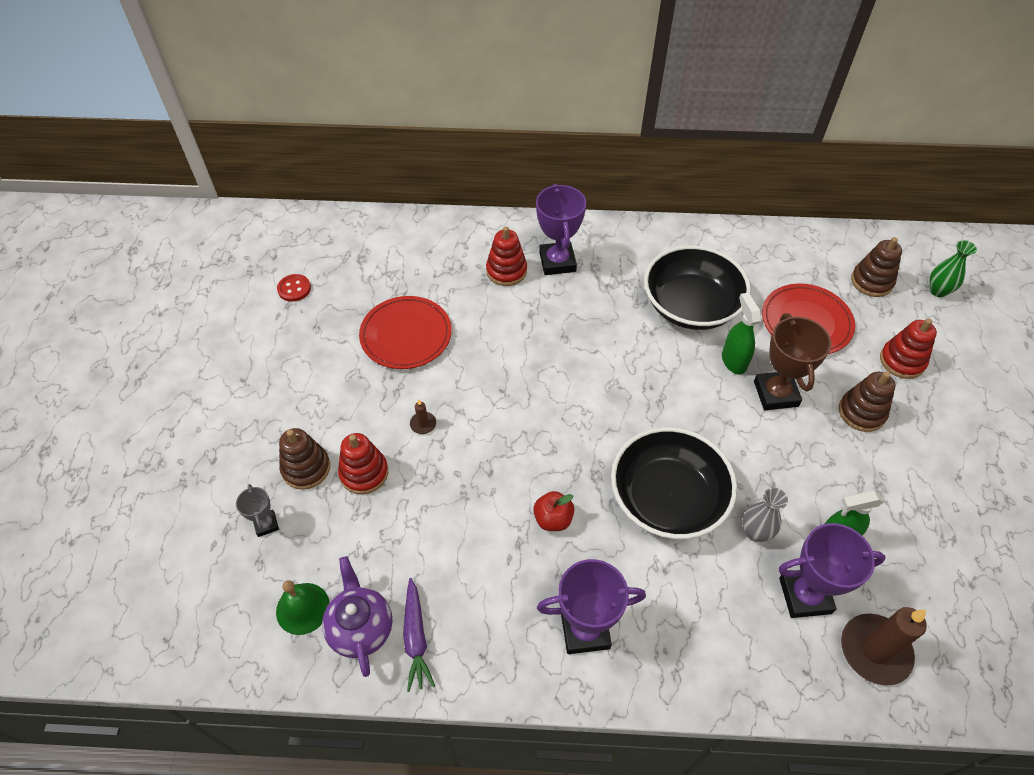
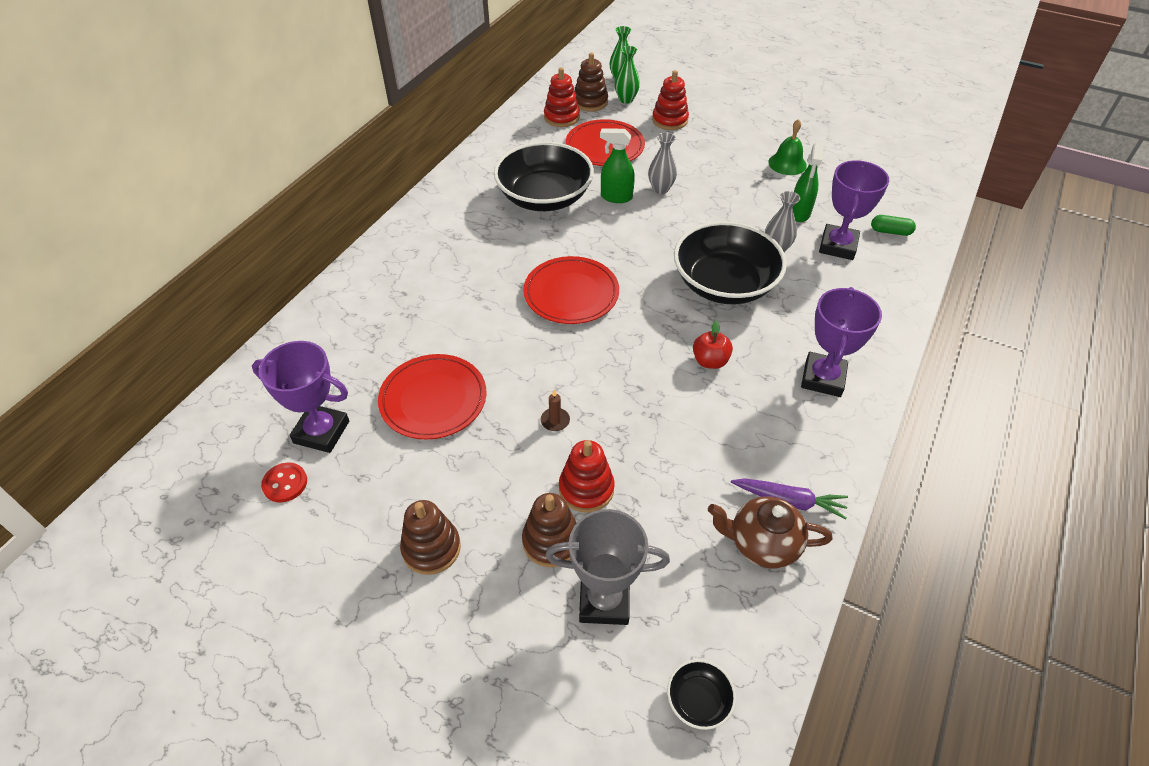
camera: 65 degrees left, 5 degrees down
(202, 620) = (698, 700): none -> black bowl
(266, 524) = (604, 600): grey trophy -> grey trophy, size x1.90
(302, 608) = (722, 591): green bell -> green bell (787, 163)
(361, 627) = (762, 544): purple teapot -> brown teapot
(506, 271) = (411, 295): red stacking toy -> red stacking toy (561, 117)
(557, 262) = (429, 257): purple trophy -> purple trophy (321, 432)
(575, 377) = (571, 294): none -> red plate
(775, 394) = (660, 189): brown trophy -> grey vase
(861, 412) = (702, 156): brown stacking toy -> brown stacking toy (431, 548)
(875, 650) = (890, 231): brown candle -> green capsule
(904, 309) = (626, 99): none -> green vase

